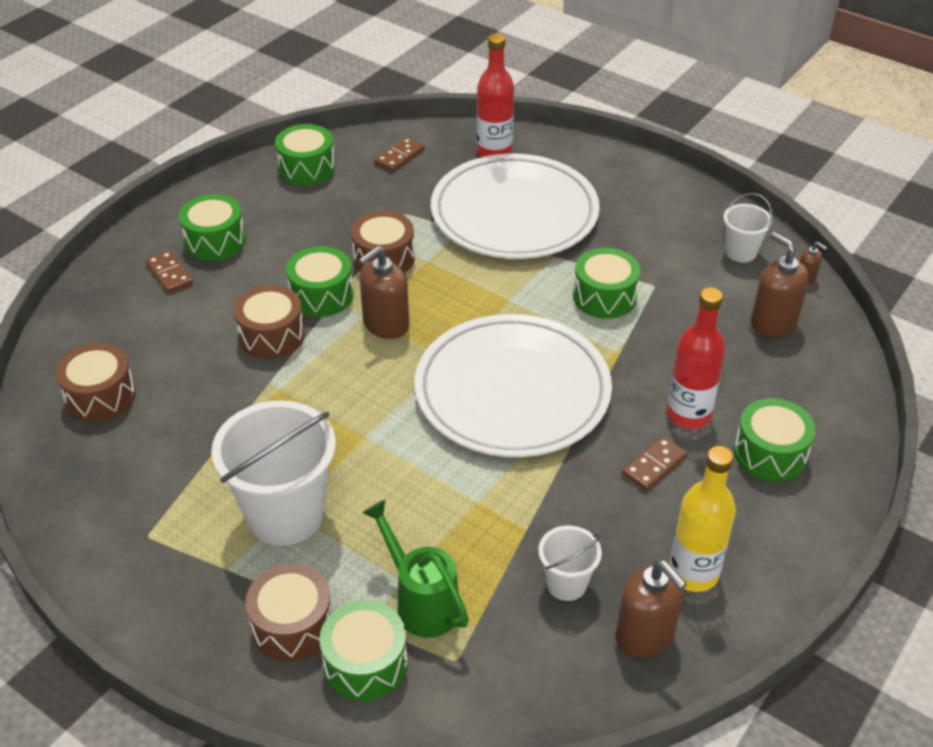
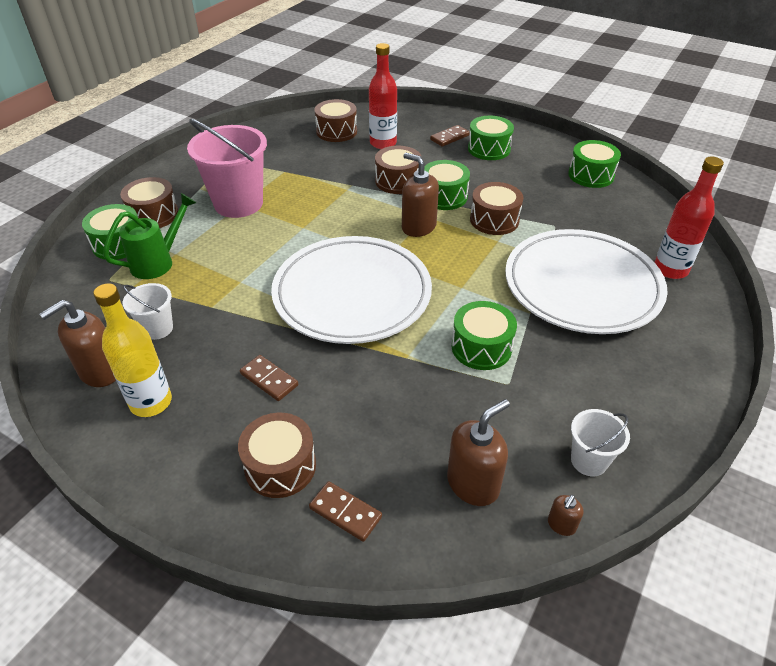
camera: 85 degrees right, 0 degrees up
(285, 514) = (238, 203): white bucket -> pink bucket
(399, 157) = (631, 217): brown domino -> brown domino (345, 513)
(688, 414) = (330, 405): red bottle -> red bottle (383, 143)
(770, 453) = (280, 466): green drum -> brown drum

